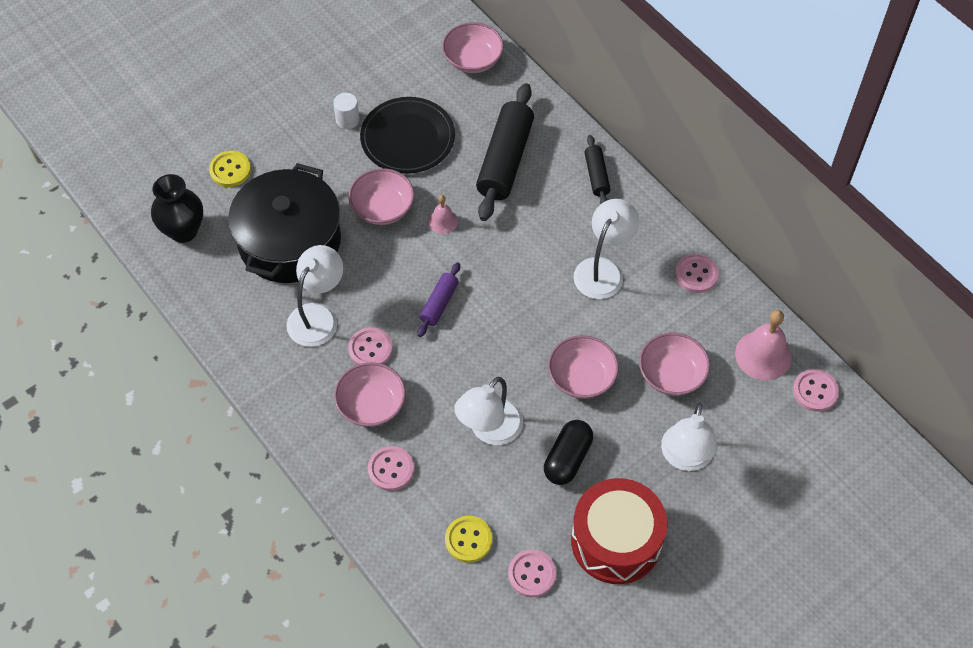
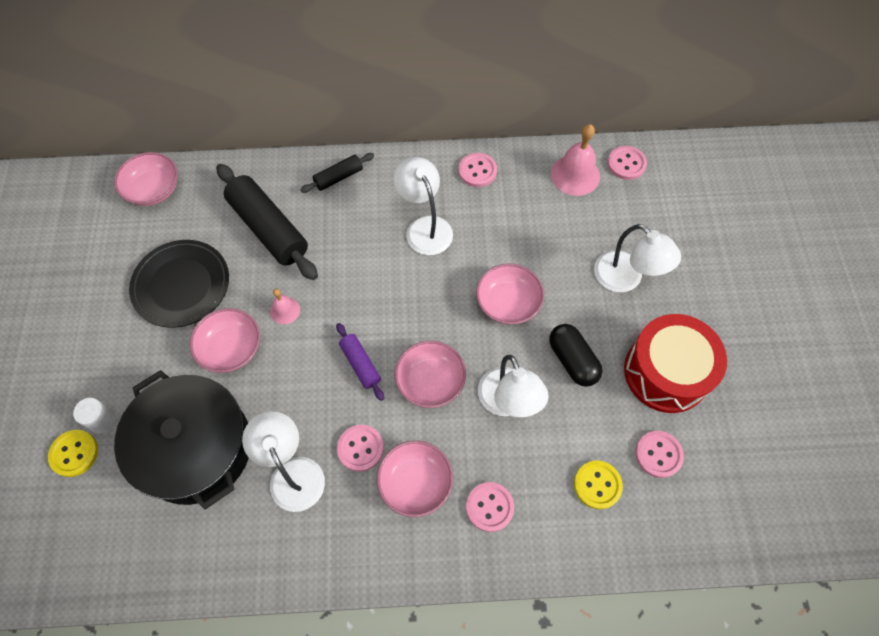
camera: 55 degrees left, 5 degrees up
(183, 231) = (99, 540): black vase -> none
(347, 120) = (118, 320): white cylinder -> white cylinder (102, 420)
(596, 175) = (338, 177): black rolling pin -> black rolling pin turned 60 degrees counterclockwise
(671, 374) = (549, 241): pink bowl -> pink bowl (430, 381)

